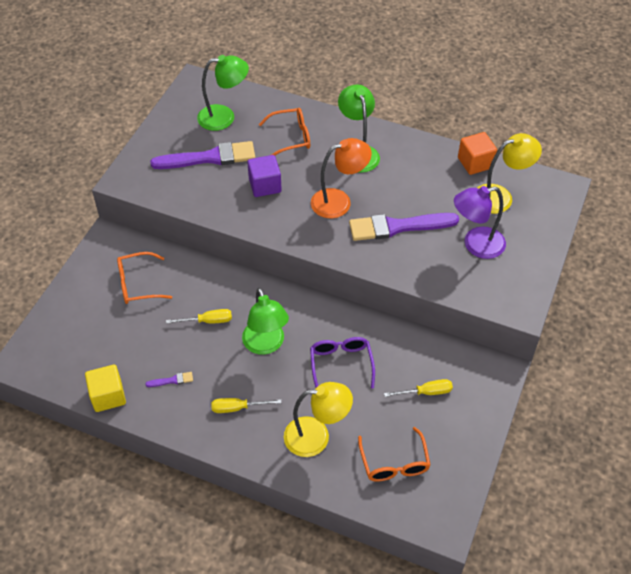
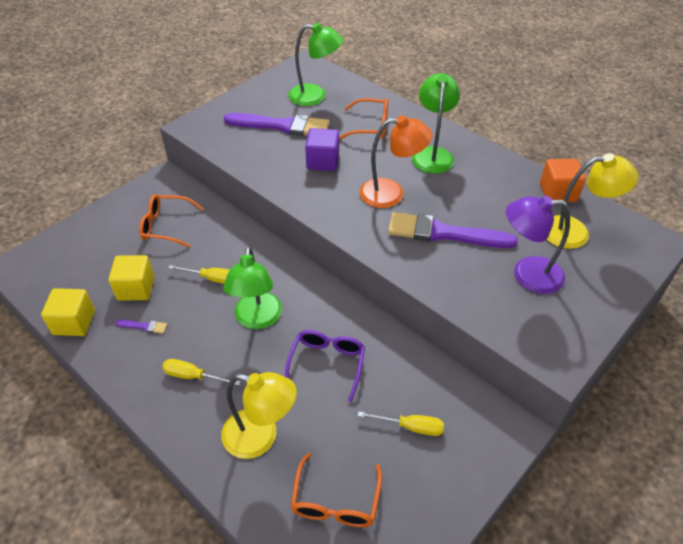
camera: 20 degrees right, 5 degrees down
(145, 350) = (136, 288): none -> yellow cube

